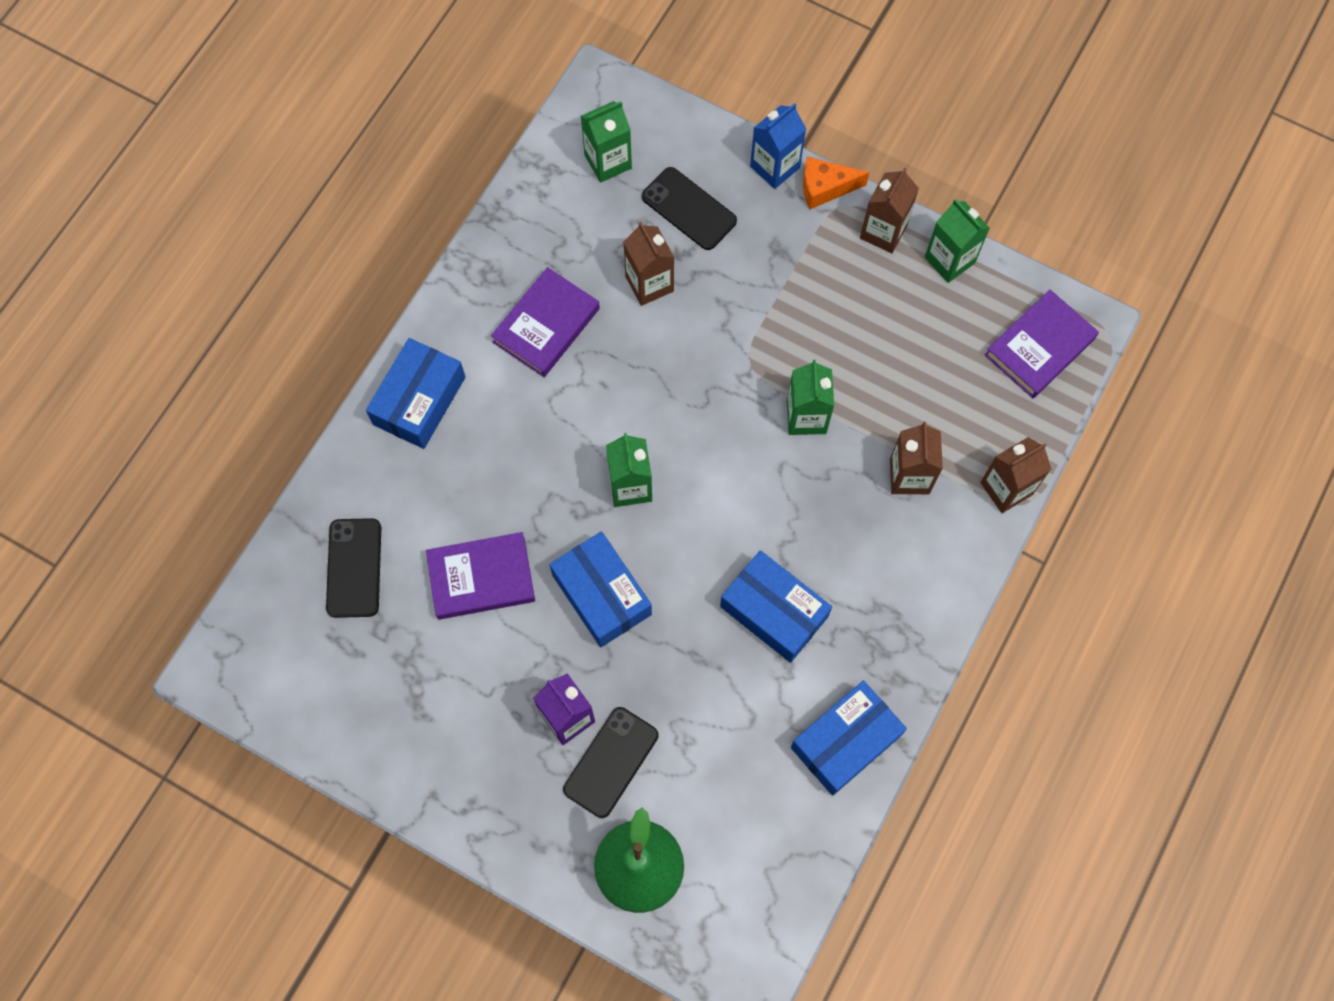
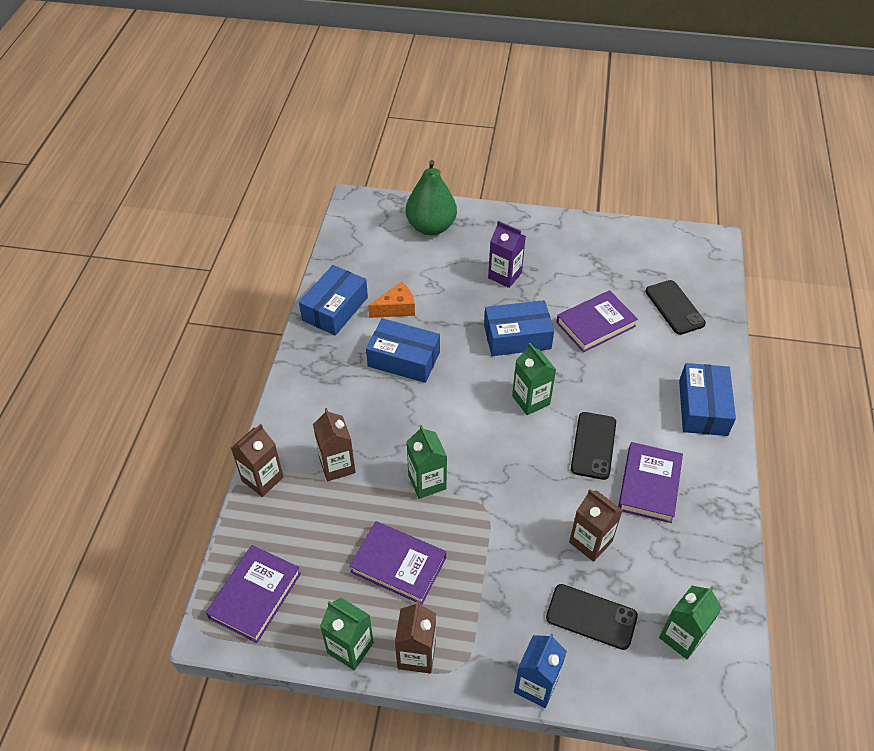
camera: 160 degrees right, 20 degrees down
(601, 594) = (517, 337): blue box -> blue box turned 45 degrees counterclockwise
(610, 762) = (469, 264): black phone -> black phone (593, 445)
(825, 188) = (483, 680): orange cheese -> orange cheese (396, 308)
(872, 329) = (398, 565): none -> purple book

